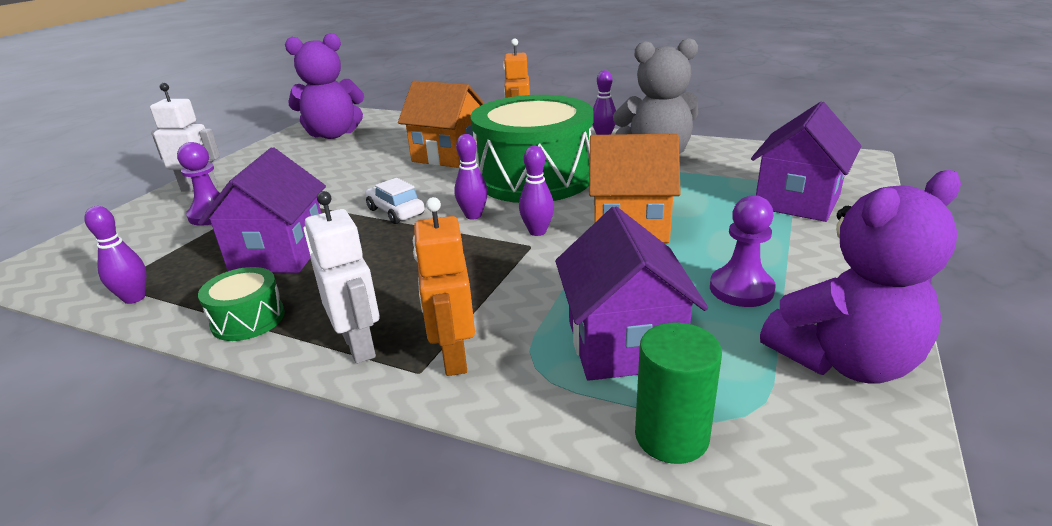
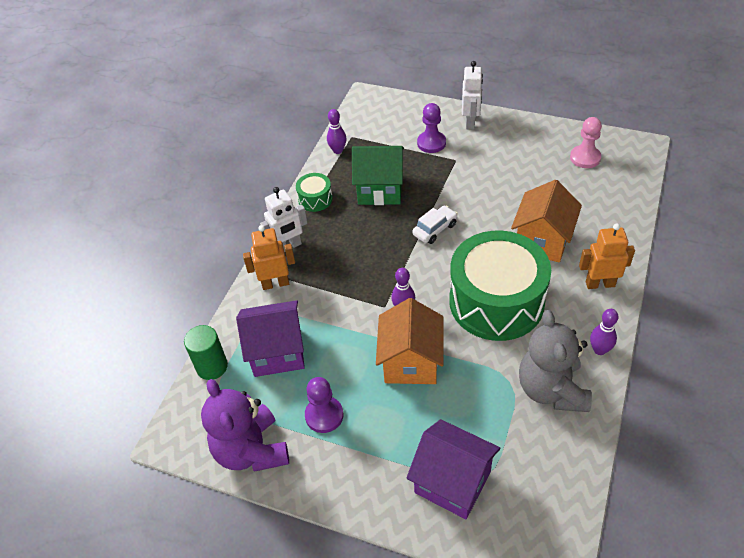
camera: 90 degrees right, 20 degrees up
(279, 254) = (380, 190): purple house -> green house
(333, 134) = (585, 158): purple teddy bear -> pink pawn
(473, 215) = (428, 271): purple bowling pin -> none

